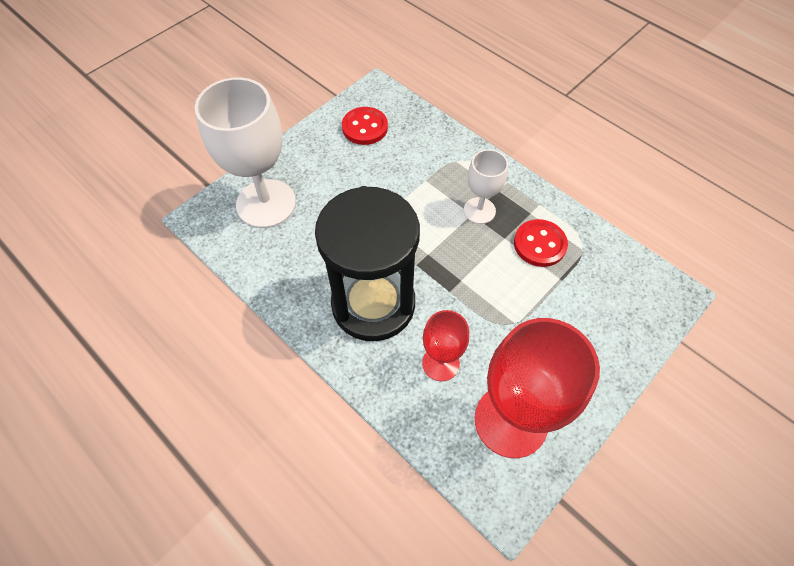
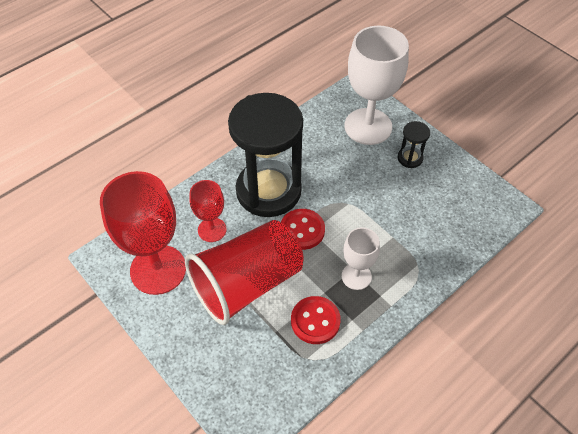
camera: 95 degrees right, 5 degrees down
(316, 164) = (410, 158): none -> black hourglass
(365, 127) = (457, 194): red button -> red button (302, 230)
(510, 313) = (247, 284): none -> red cup

